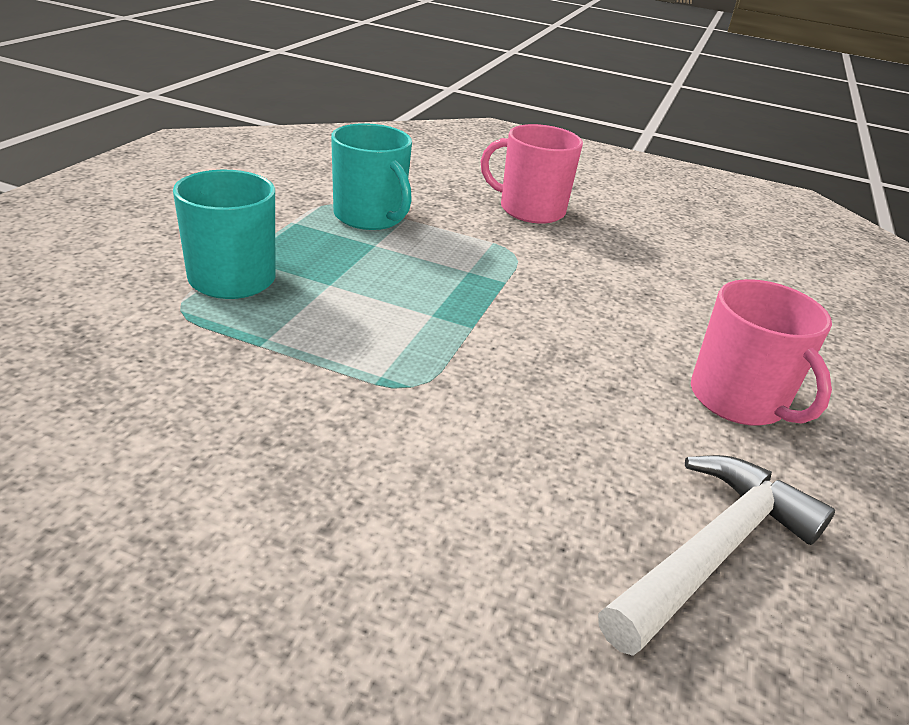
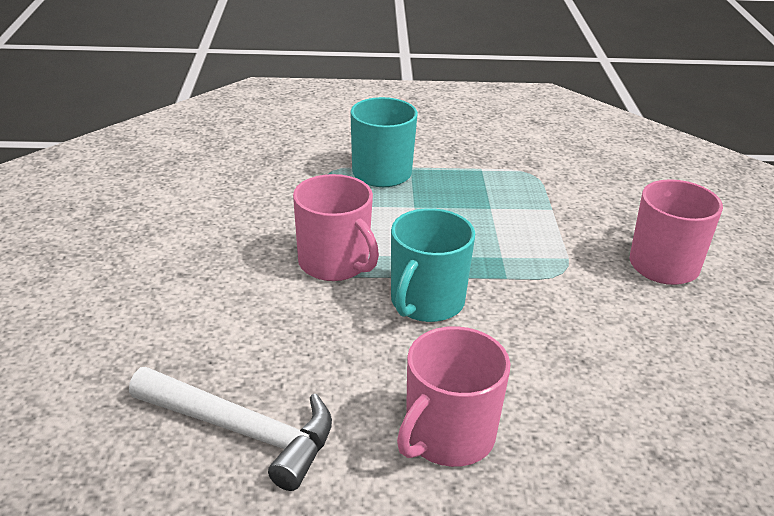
camera: 70 degrees right, 0 degrees up
(370, 217) = (532, 194): turquoise mug -> turquoise mug (426, 302)
(405, 376) = (335, 263): none -> pink mug

